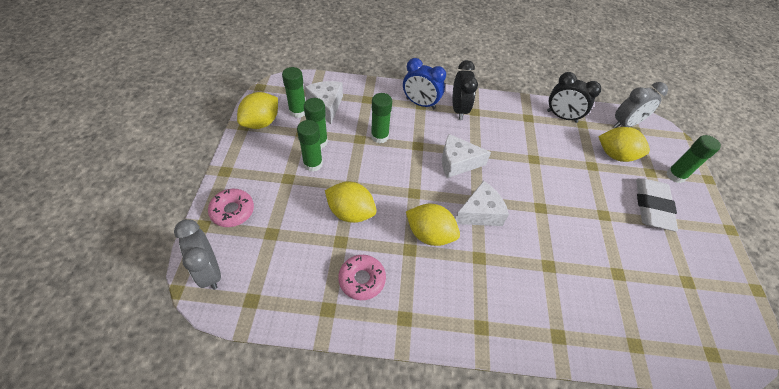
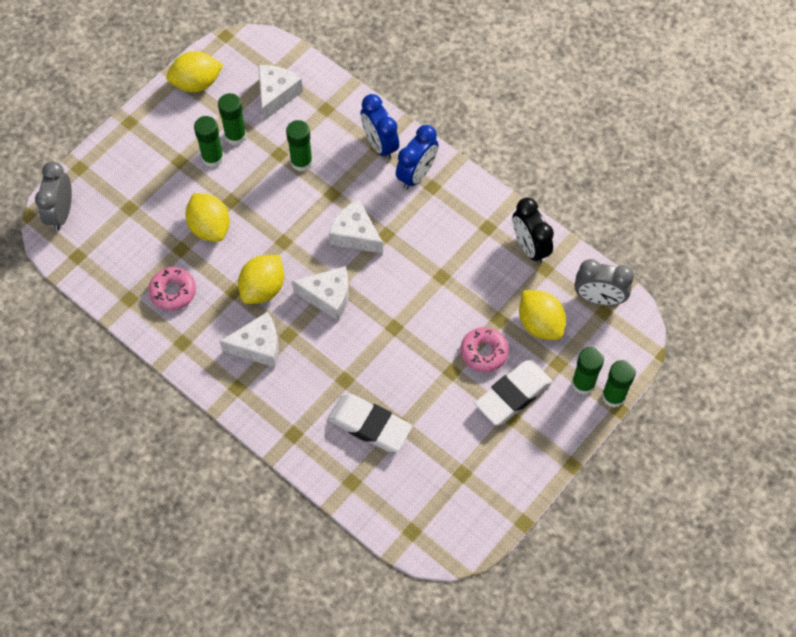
camera: 40 degrees right, 10 degrees up
(232, 211) = (111, 168): pink donut -> pink donut (484, 352)
(298, 111) = (242, 87): green glue stick -> green glue stick (613, 396)
(430, 234) = (263, 288): yellow lemon -> yellow lemon turned 60 degrees clockwise
(459, 109) = (416, 174): black clock -> blue clock
(466, 281) = (258, 346): none -> white cheese
(599, 289) = (369, 425): none -> white eraser

